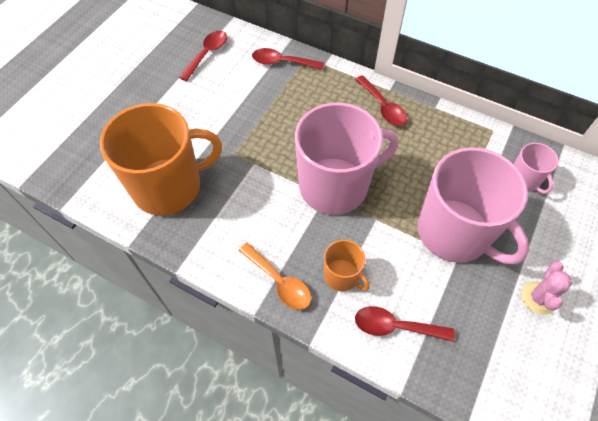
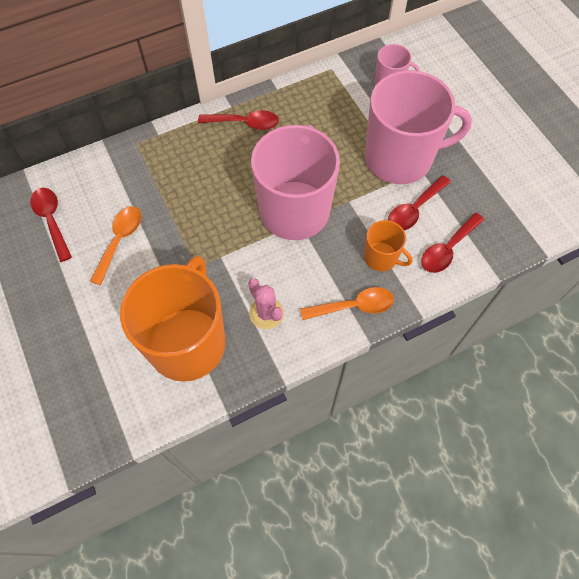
camera: 55 degrees left, 5 degrees up
(220, 98) = (120, 241): none -> orange spoon
(282, 62) = (124, 165): red spoon -> red spoon (414, 209)
(342, 276) = (381, 257): orange mug -> orange mug turned 45 degrees clockwise
(538, 298) = (486, 145): pink cactus -> pink cactus (266, 313)

